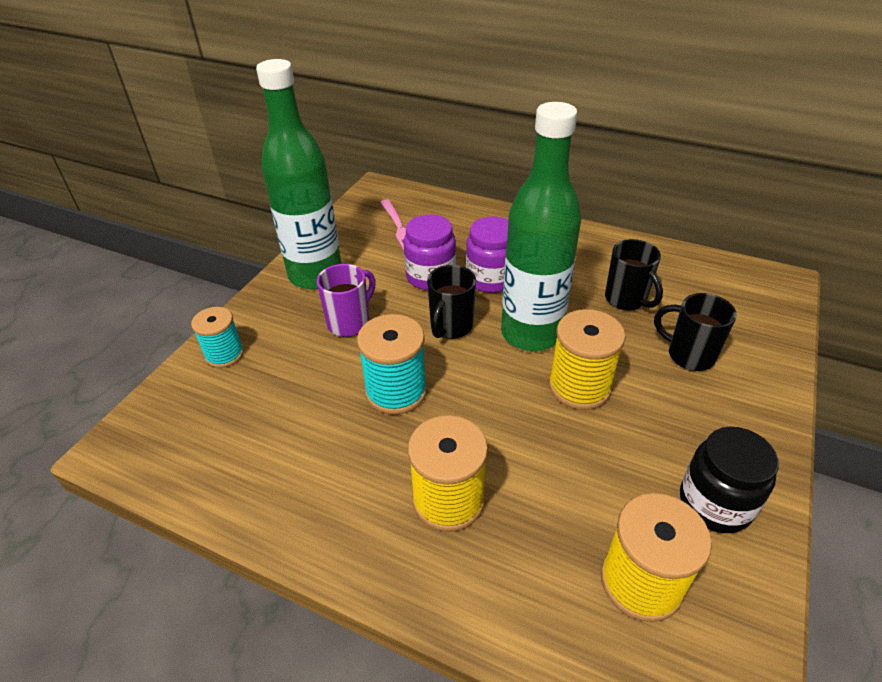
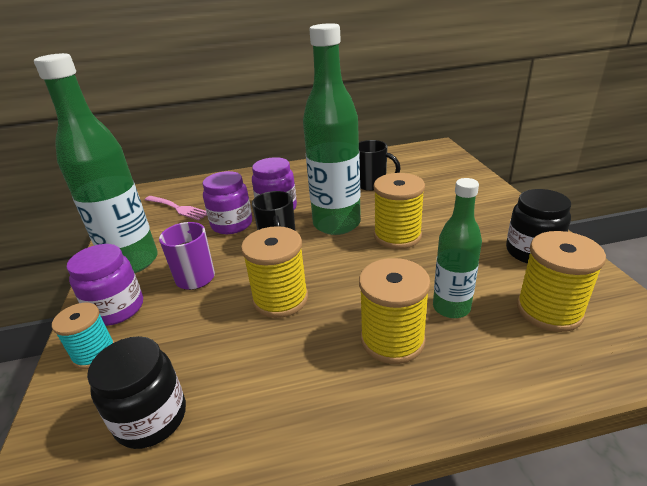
camera: 35 degrees left, 10 degrees down
(217, 438) = (151, 418): none -> black jar
(268, 320) = (117, 309): none -> purple jar
(396, 391) = (280, 299): turquoise spool -> yellow spool
(540, 506) = (451, 307): none -> green bottle
(688, 355) = (435, 194): black mug -> none

